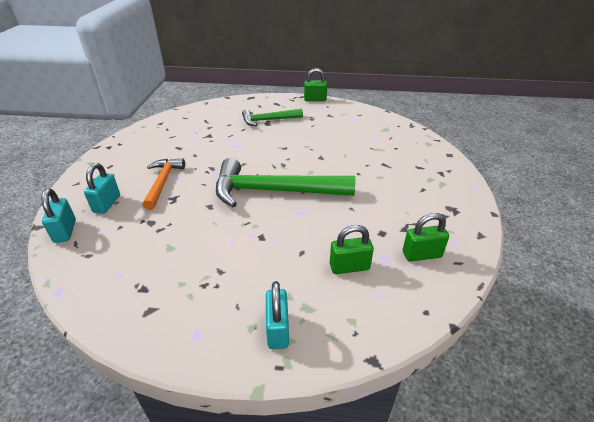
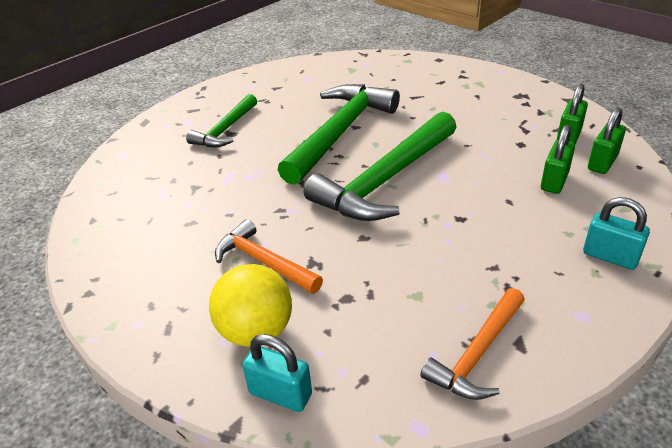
camera: 50 degrees left, 0 degrees up
(107, 204) = (256, 331): turquoise padlock -> yellow ball
(129, 293) = (477, 354): none -> orange hammer
(307, 155) = (340, 132): none -> green hammer
(315, 99) = (226, 82): green padlock -> green padlock (602, 163)

